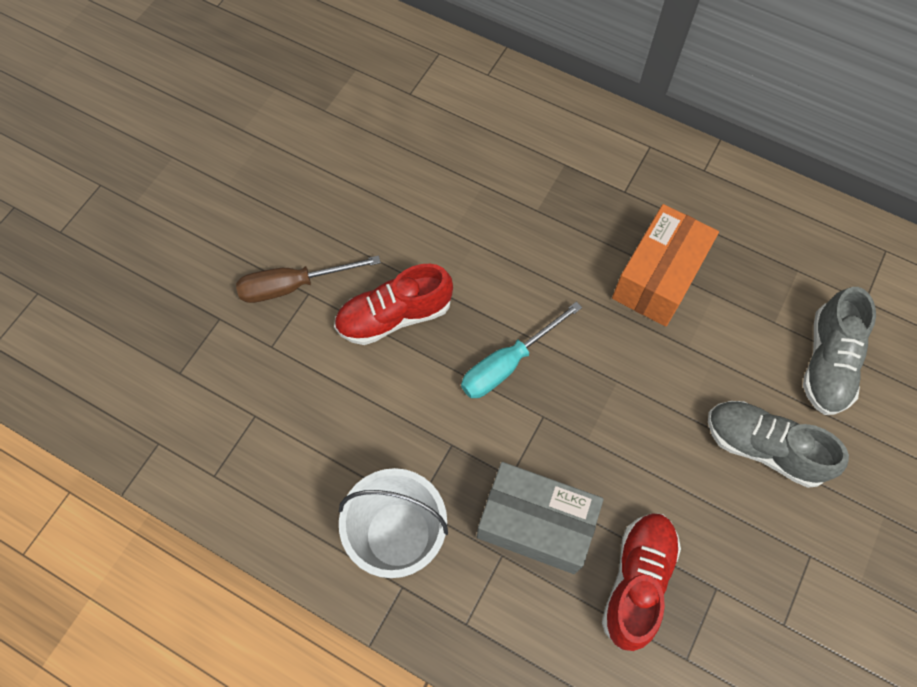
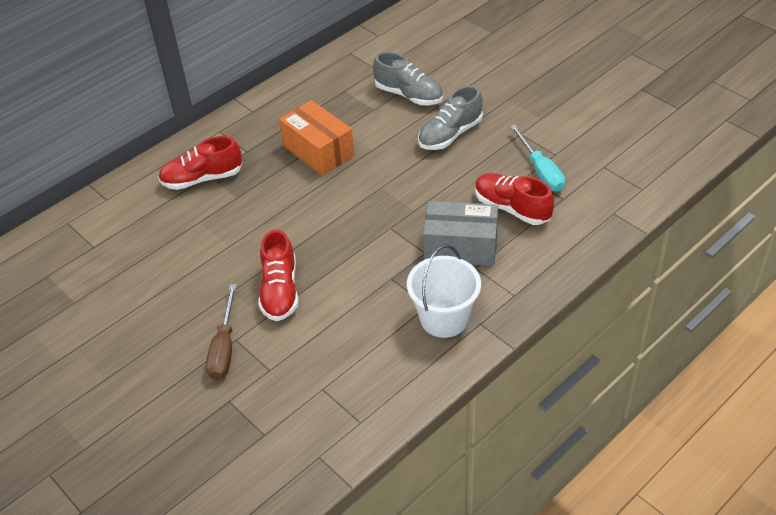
camera: 70 degrees left, 20 degrees down
(507, 363) = (345, 237): turquoise screwdriver -> turquoise screwdriver (540, 171)
(535, 524) = (460, 247): grey box -> grey box turned 60 degrees clockwise
(556, 160) = (202, 179): none -> red shoe

